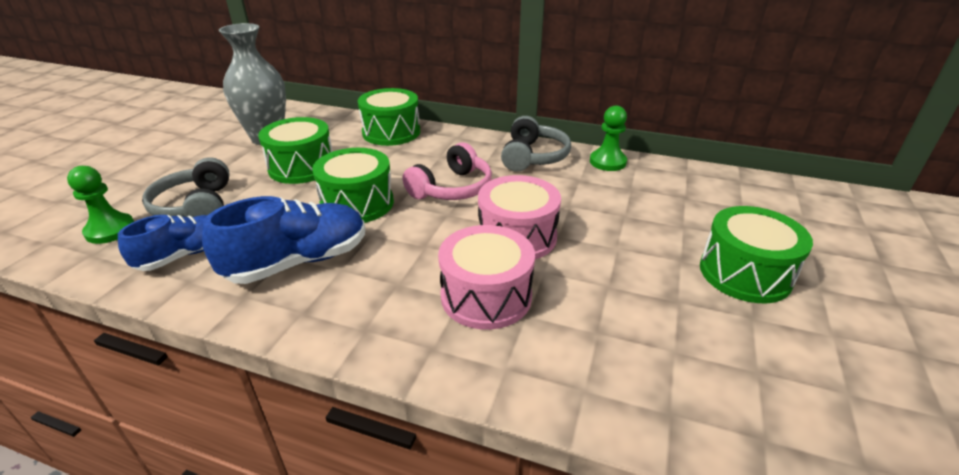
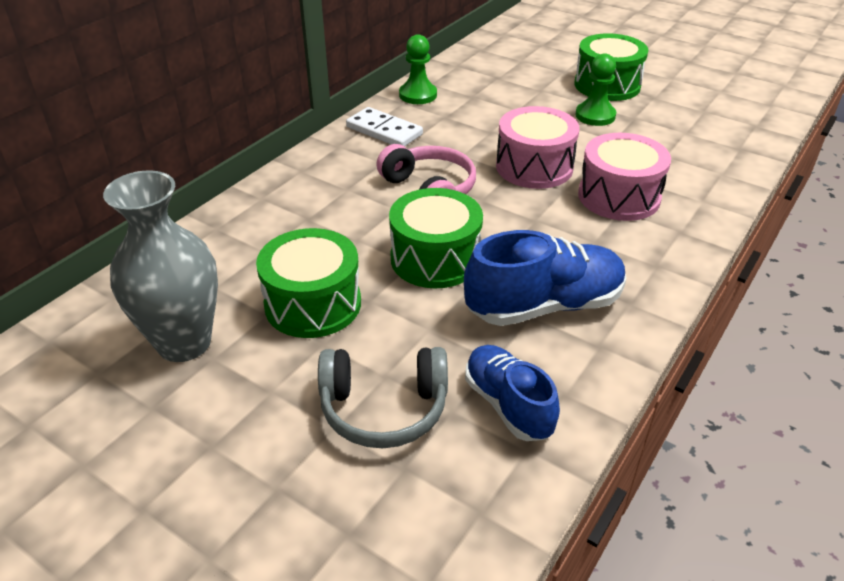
camera: 75 degrees left, 5 degrees up
(110, 230) = (418, 503): green pawn -> green pawn (595, 116)
(298, 262) = (544, 306): blue shoe -> blue shoe turned 90 degrees clockwise
(391, 132) = (252, 219): green drum -> none
(533, 157) = (384, 131): grey headphones -> white domino

